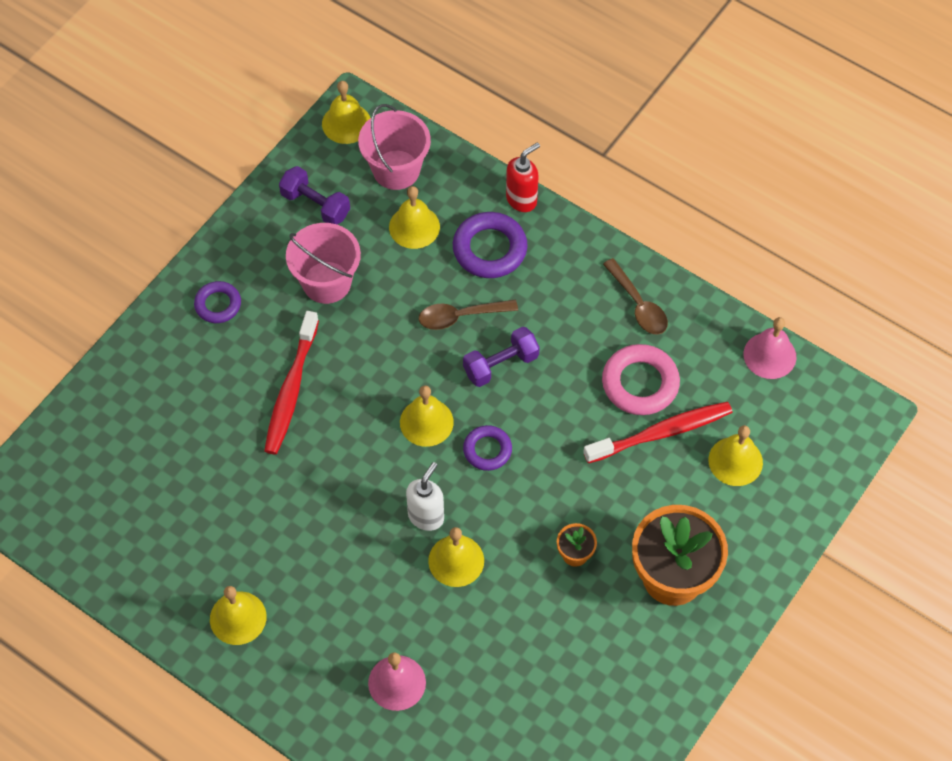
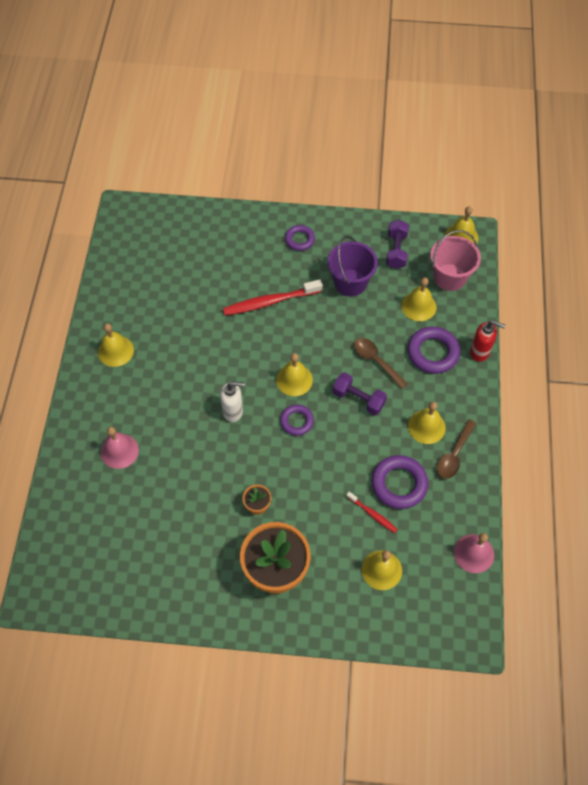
camera: 60 degrees right, 0 degrees up
(327, 282) = (350, 282): pink bucket -> purple bucket
(456, 560) = (214, 442): yellow bell -> yellow bell (426, 426)
(640, 383) = (399, 484): pink ring -> purple ring
(661, 433) = (372, 514): red toothbrush -> red toothbrush, size x0.53

